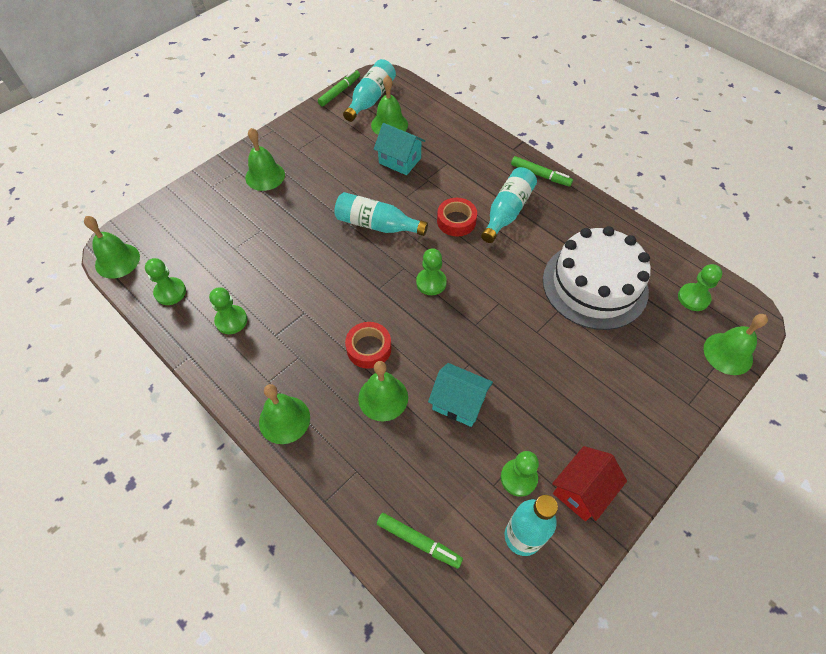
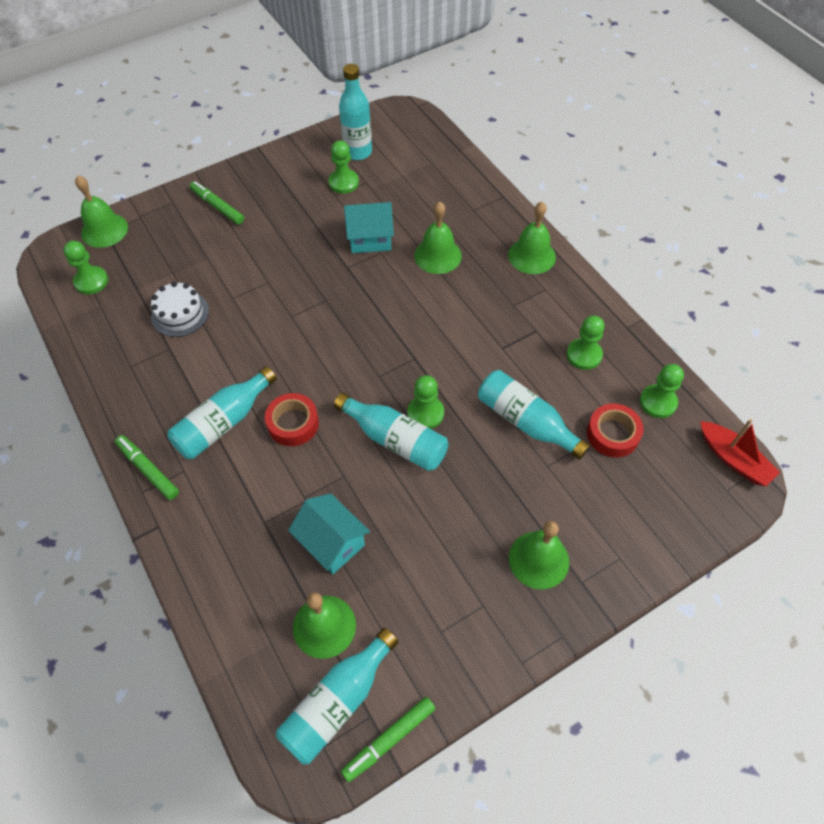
camera: 165 degrees left, 0 degrees up
(117, 260) = (733, 459): green bell -> red boat
(279, 256) = (526, 422): none -> turquoise bottle
(369, 348) = (441, 299): red tape -> red tape (612, 434)
(419, 541) = (435, 162): green marker -> green marker (217, 207)
(431, 282) = (354, 352): green pawn -> green pawn (425, 413)
(459, 403) = (370, 239): turquoise house -> turquoise house turned 45 degrees counterclockwise
(582, 490) = (298, 167): red house -> none
(595, 285) = (180, 314): white cake -> white cake, size x0.49

